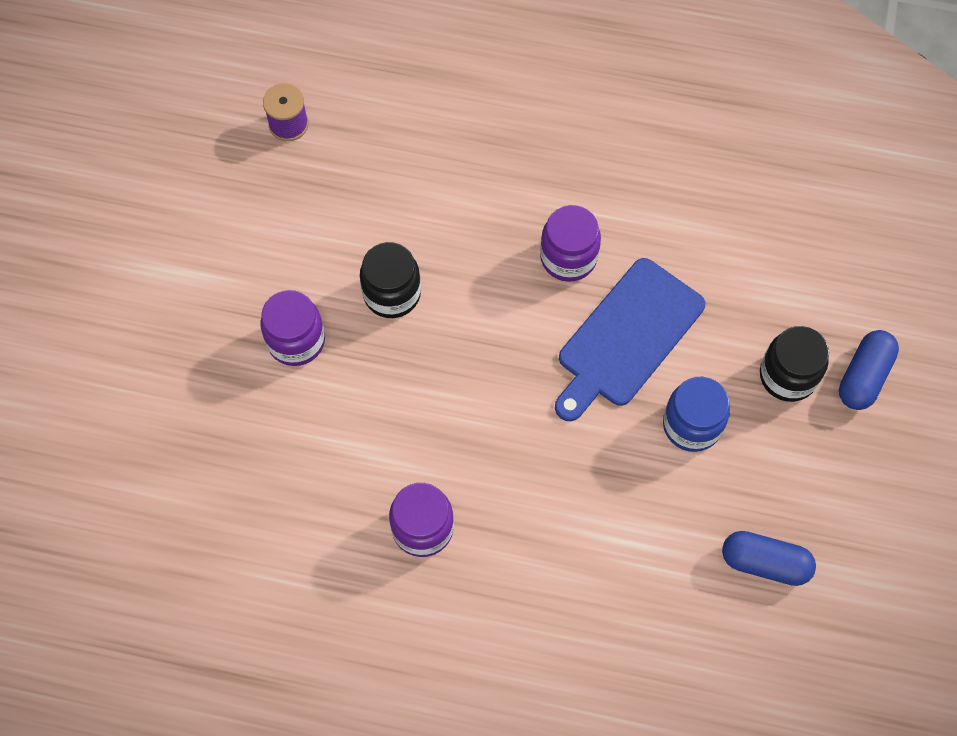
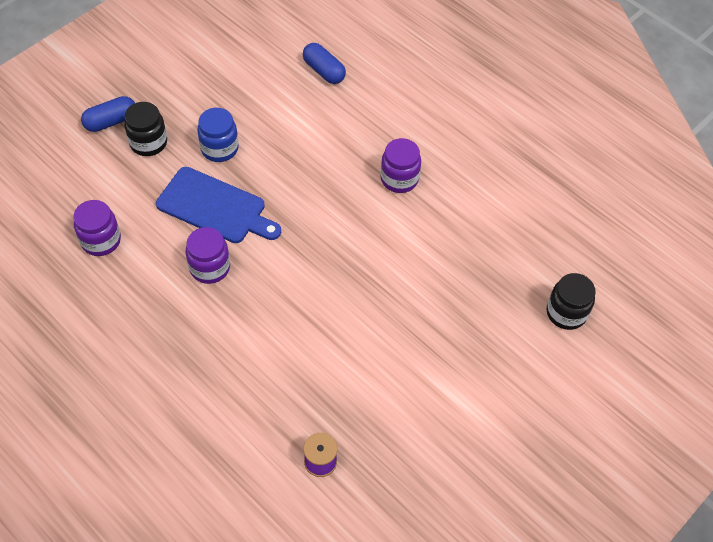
camera: 150 degrees left, 10 degrees down
(296, 340) = (406, 313): purple jar -> purple jar (101, 240)
(392, 294) = (330, 307): black jar -> black jar (566, 313)
(626, 337) = (215, 207): blue cutting board -> blue cutting board turned 45 degrees clockwise
(765, 562) = (239, 76): blue capsule -> blue capsule (324, 71)

